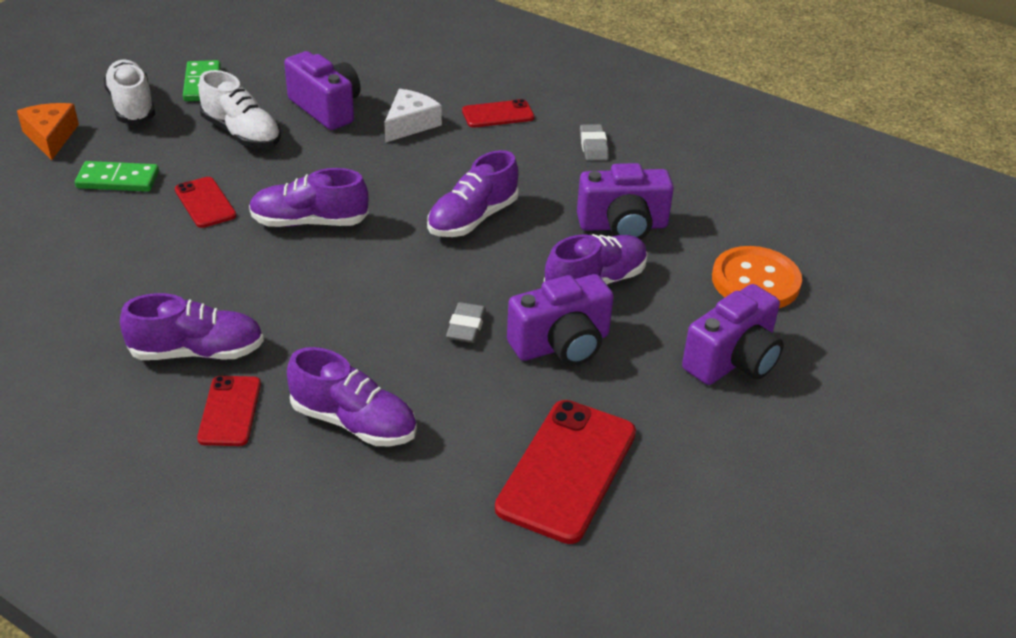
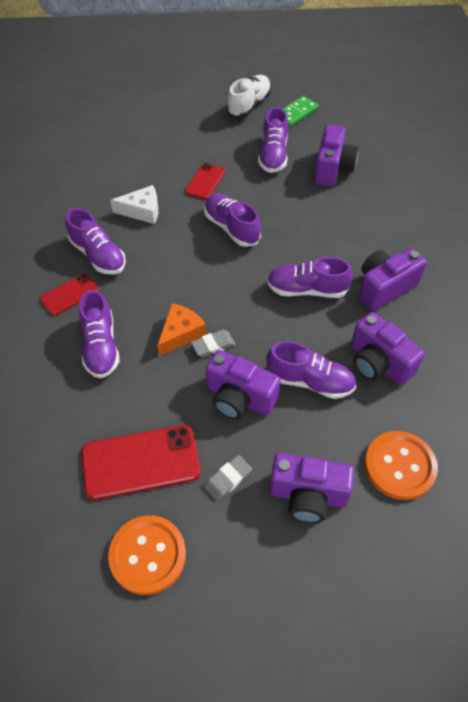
camera: 55 degrees right, 15 degrees up
(51, 137) = (195, 99): orange cheese -> orange cheese (180, 333)
(118, 180) = (189, 142): green domino -> none
(242, 134) = (273, 155): white shoe -> purple shoe
(410, 124) = (360, 209): white cheese -> white cheese (142, 211)
(498, 114) = (417, 238): red phone -> none
(534, 169) = (384, 288): none -> purple camera
(593, 146) = (441, 301): grey eraser -> grey eraser (228, 479)
(698, 525) = (147, 555): none -> orange button

